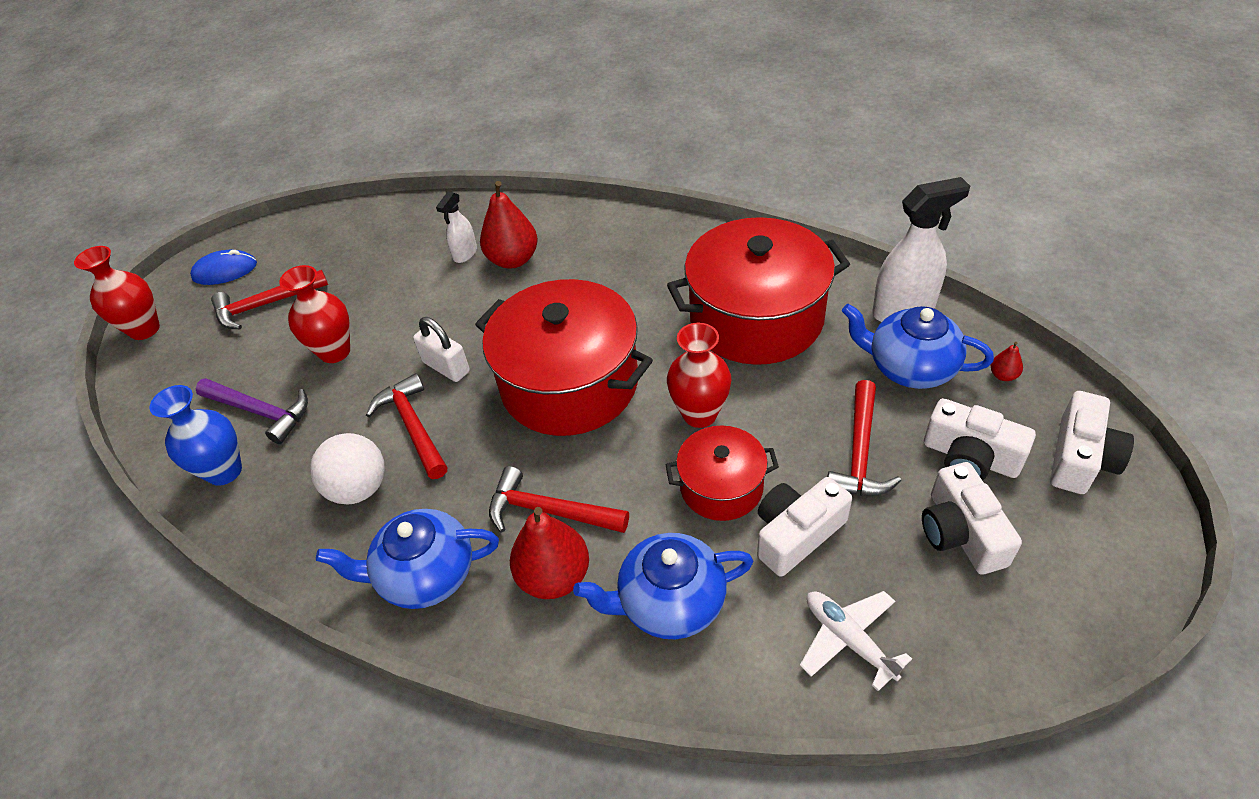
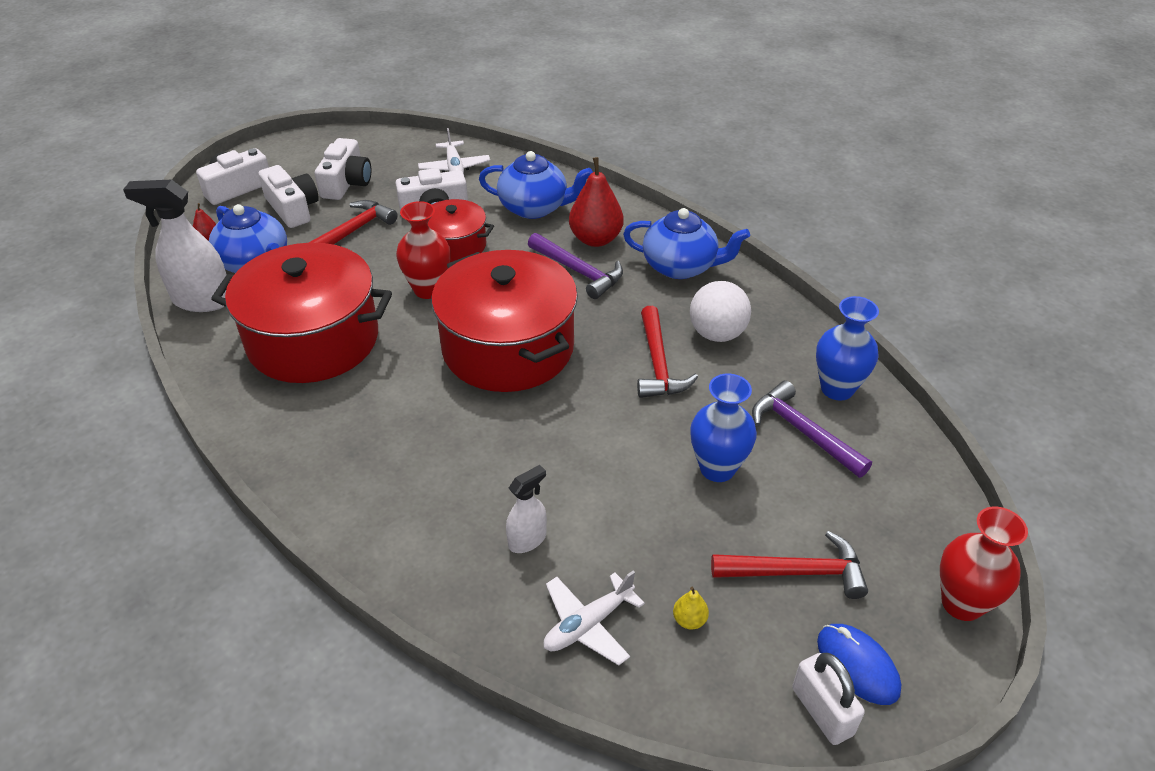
camera: 160 degrees left, 5 degrees down
(225, 271) = (857, 665): blue mouse -> blue mouse turned 45 degrees clockwise
(335, 352) = (717, 468): red vase -> blue vase
(338, 254) = (689, 620): none -> yellow pear
(403, 229) = (588, 624): none -> white plane
(446, 367) = (608, 405): white padlock -> white padlock (822, 711)
(513, 259) = (478, 504): red pear -> none
(549, 511) = (578, 271): red hammer -> purple hammer

